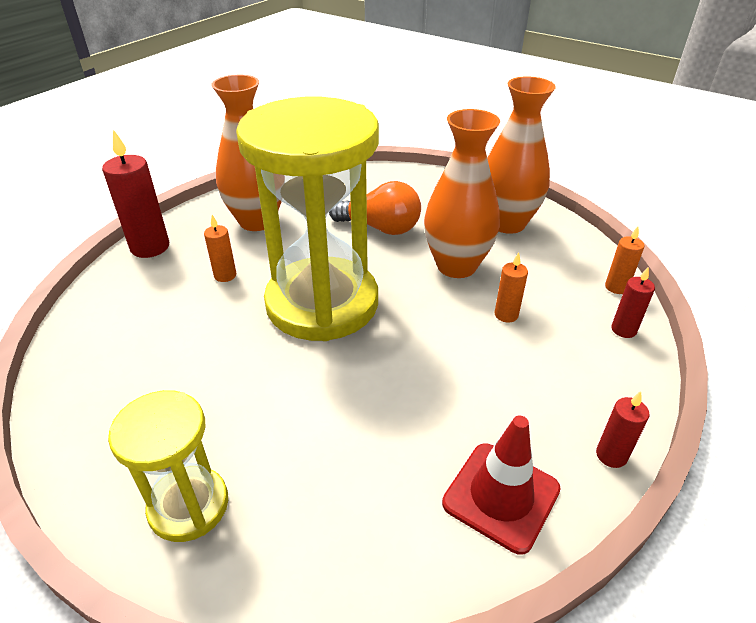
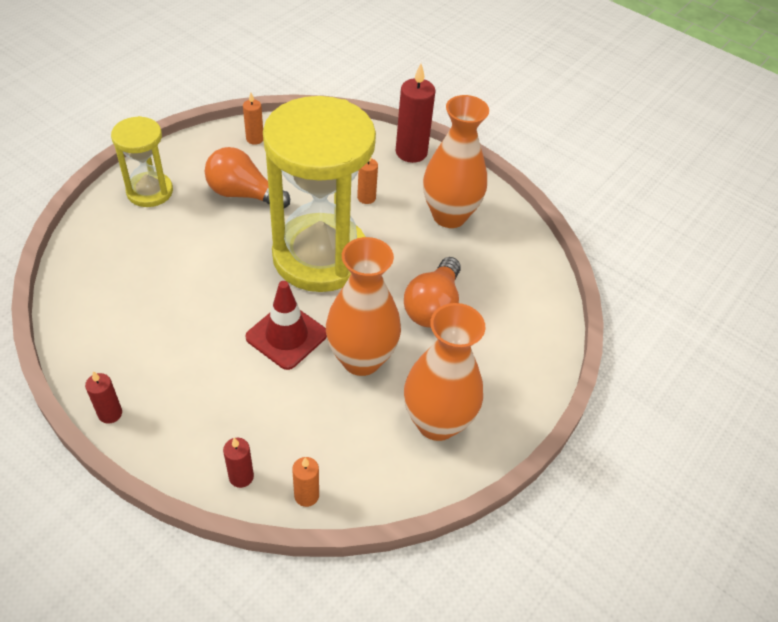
camera: 90 degrees right, 10 degrees up
(207, 384) = (243, 194): none -> orange light bulb
(501, 496) = (102, 337): red traffic cone -> red traffic cone (286, 336)
(506, 315) = (281, 384): orange candle -> orange candle (255, 139)

